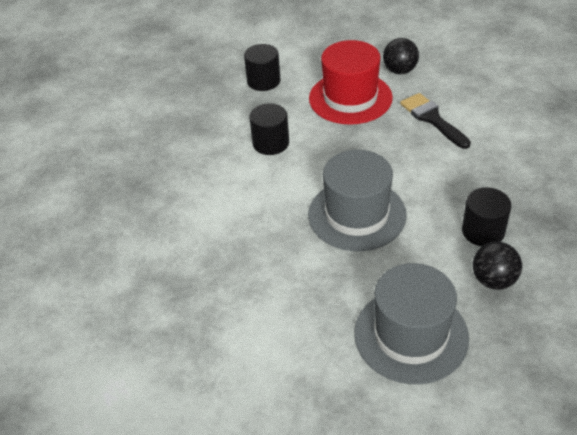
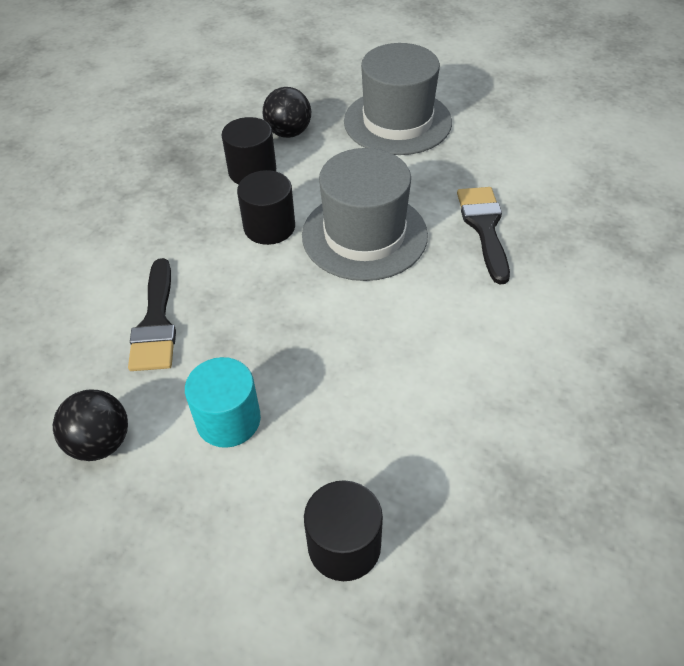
camera: 155 degrees left, 5 degrees up
(271, 143) = (409, 385): black cylinder -> black cylinder (269, 227)
(275, 254) = (484, 227): none -> black brush
(350, 98) = (228, 420): red hat -> turquoise cylinder

